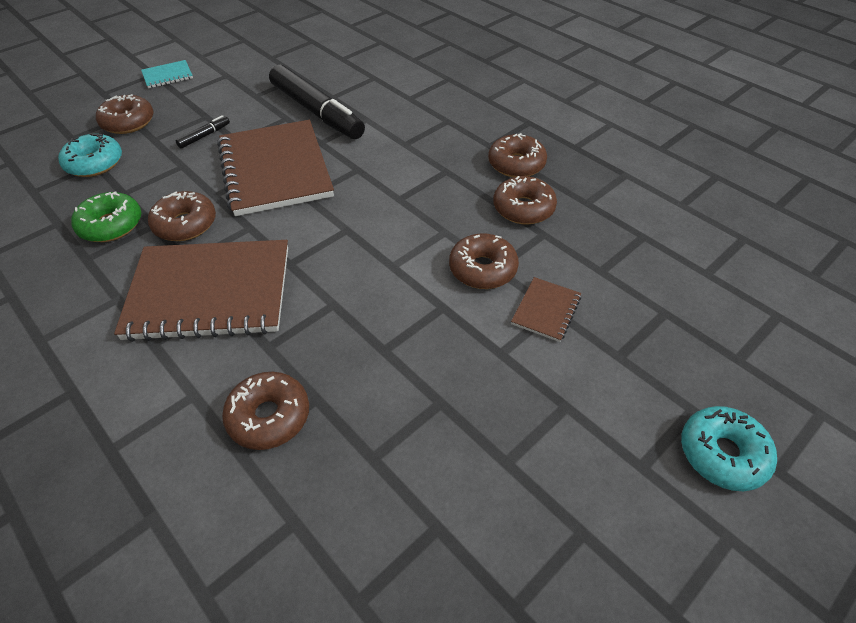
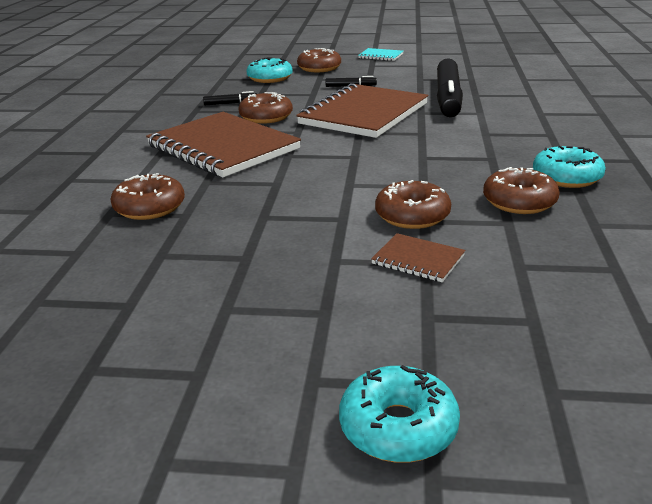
camera: 50 degrees right, 20 degrees down
(111, 225) = (230, 103): green donut -> black marker
(516, 164) = (566, 177): brown donut -> turquoise donut
(546, 310) = (418, 260): brown notebook -> brown notebook turned 45 degrees clockwise

